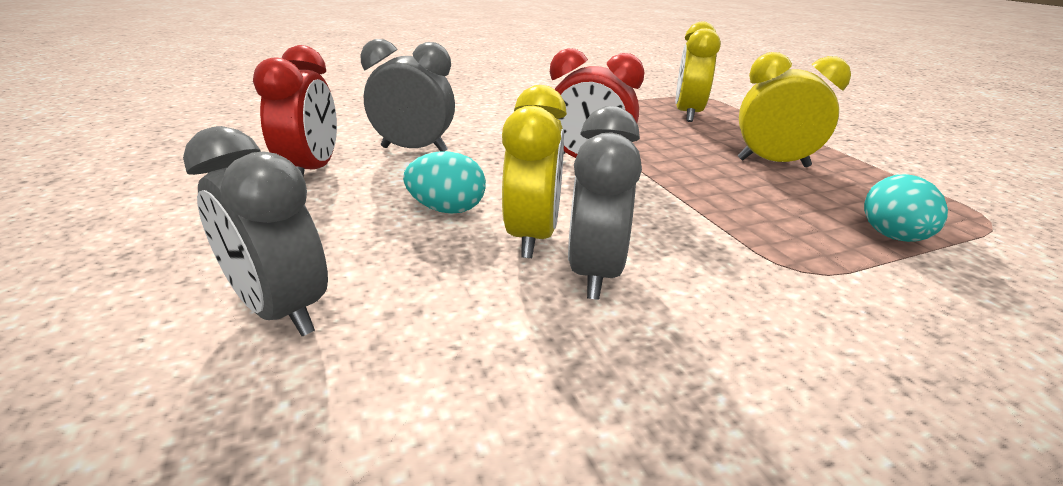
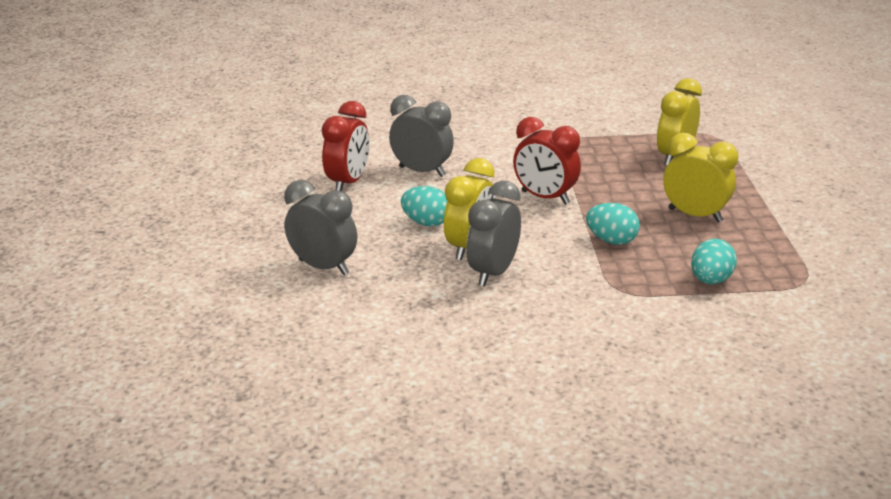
camera: 20 degrees right, 0 degrees up
(282, 310) = (323, 267): grey clock -> grey clock turned 150 degrees clockwise
(714, 202) = (611, 240): none -> turquoise egg

